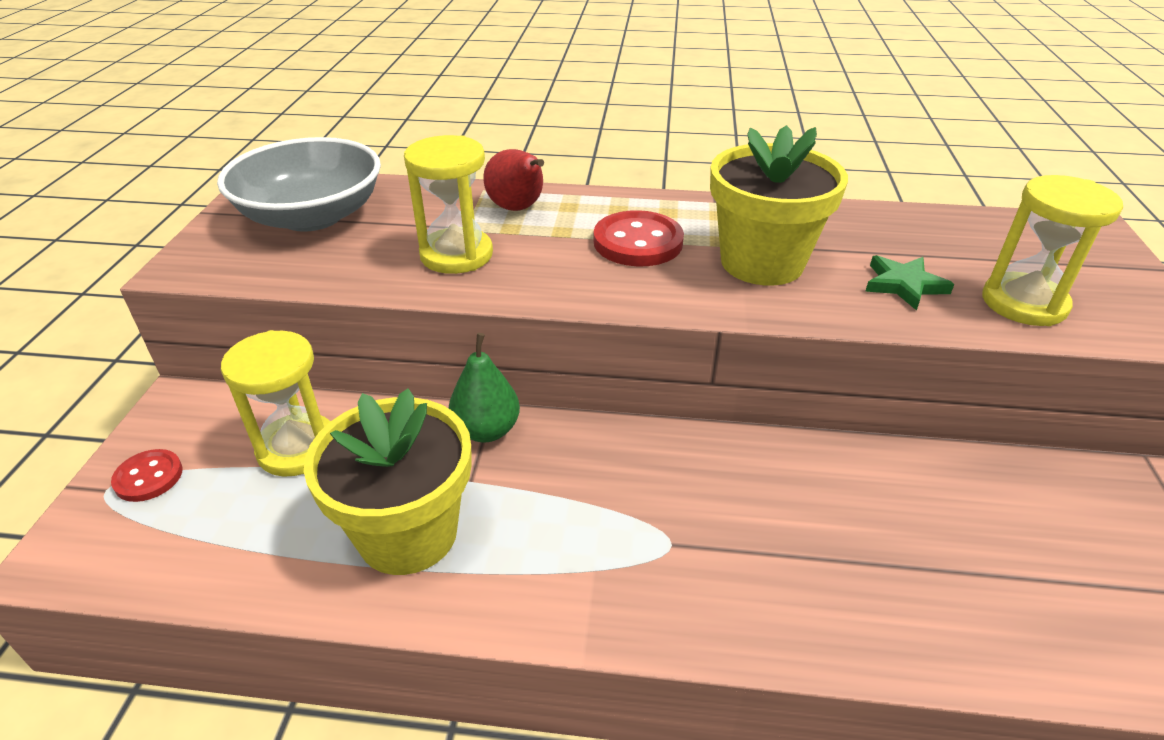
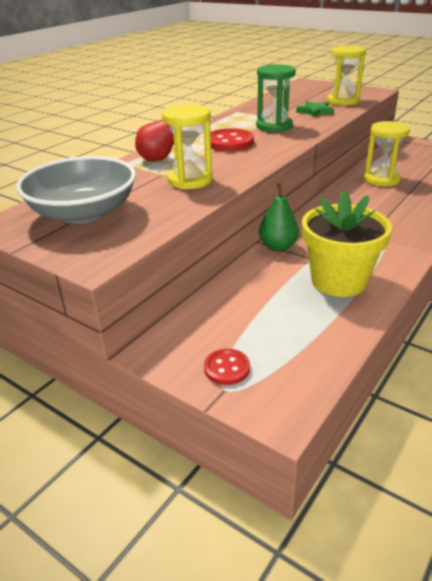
camera: 60 degrees left, 5 degrees down
(298, 448) = (244, 306): yellow hourglass -> yellow hourglass (381, 179)
(762, 262) = (274, 126): yellow flower pot -> green hourglass

